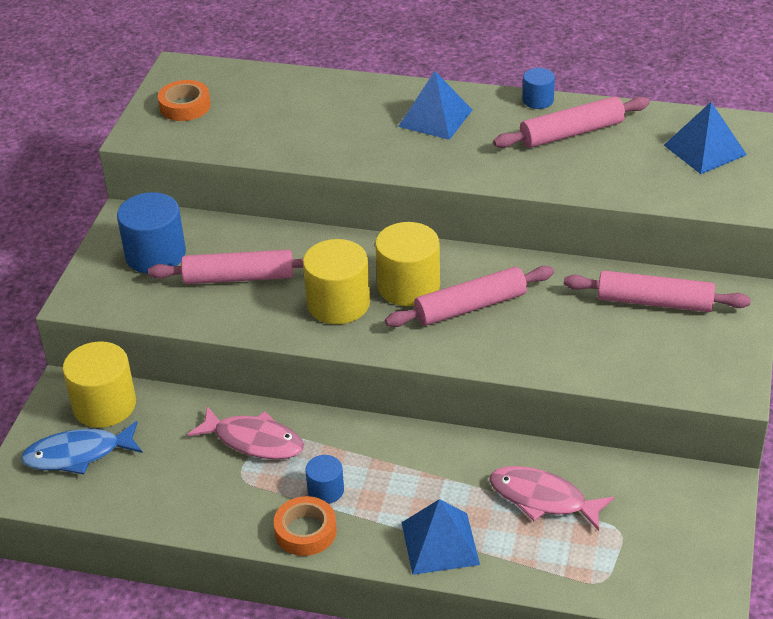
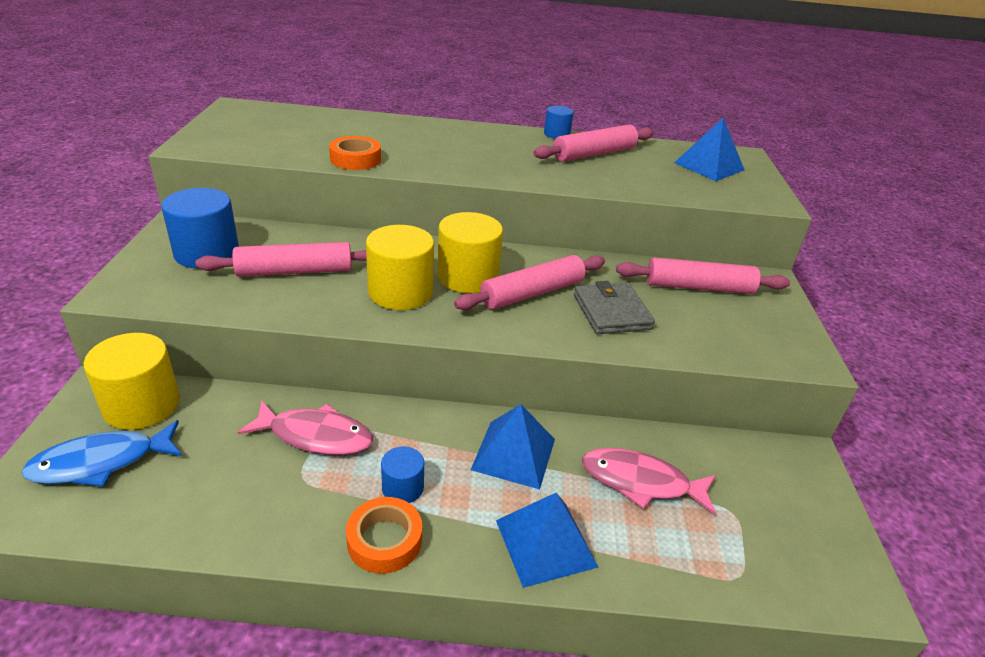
camera: 15 degrees left, 5 degrees down
(185, 106) = (240, 129): orange tape -> orange tape (355, 159)
(435, 118) = (473, 142): blue pyramid -> blue pyramid (514, 454)
(546, 331) = (611, 312): none -> grey wallet

